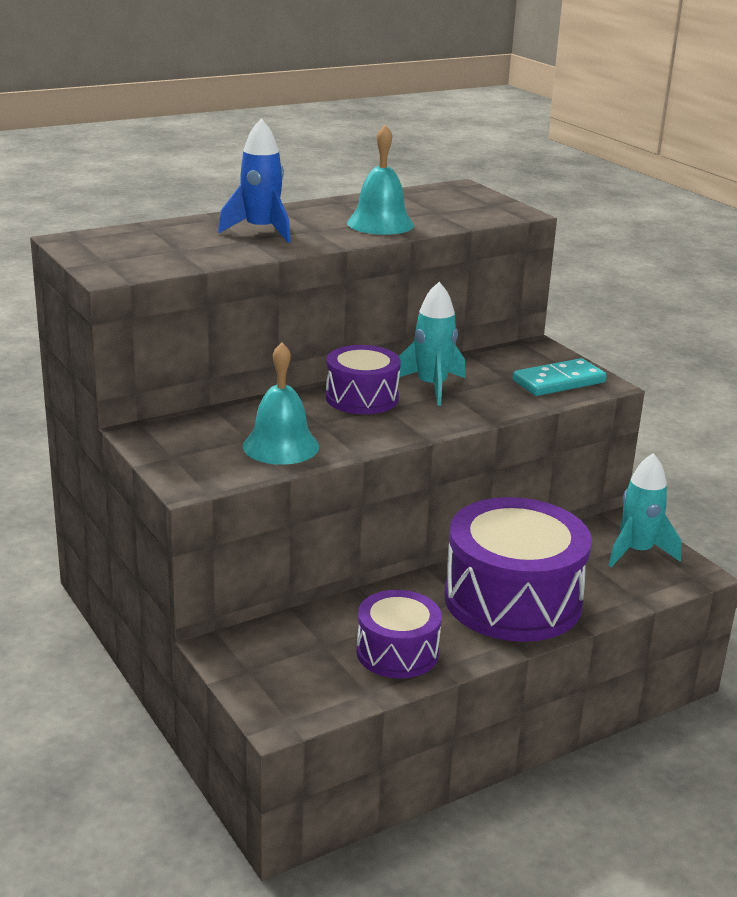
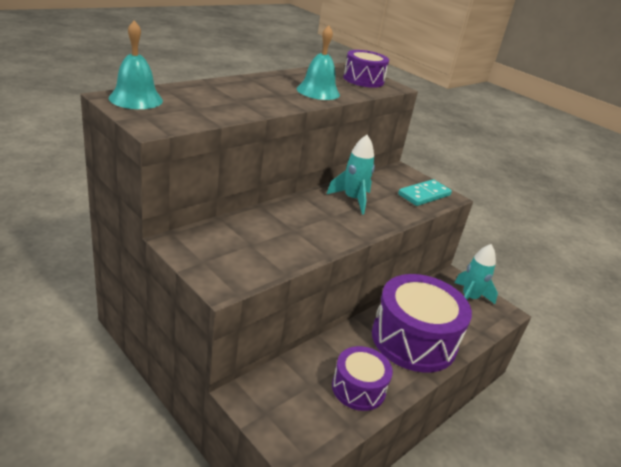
camera: 15 degrees left, 5 degrees up
(261, 231) = (244, 94): blue rocket -> none
(280, 446) = (275, 250): turquoise bell -> turquoise bell (136, 99)
(362, 398) = (313, 209): purple drum -> purple drum (363, 80)

